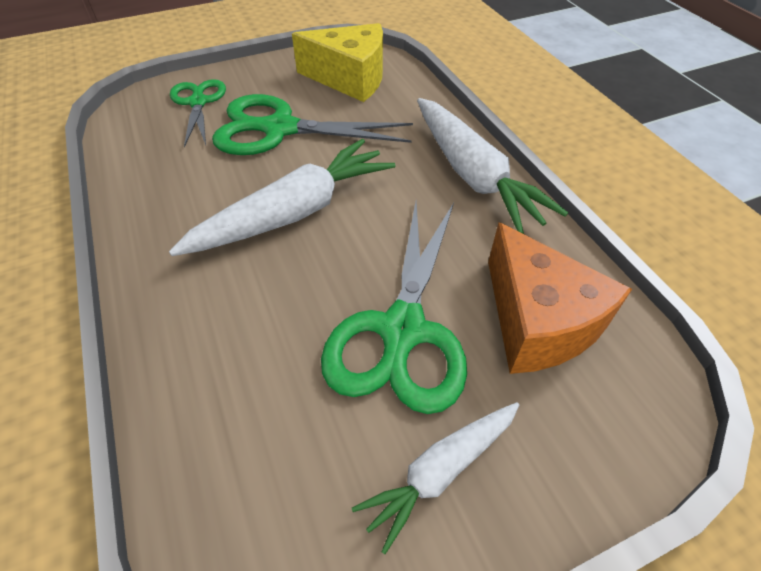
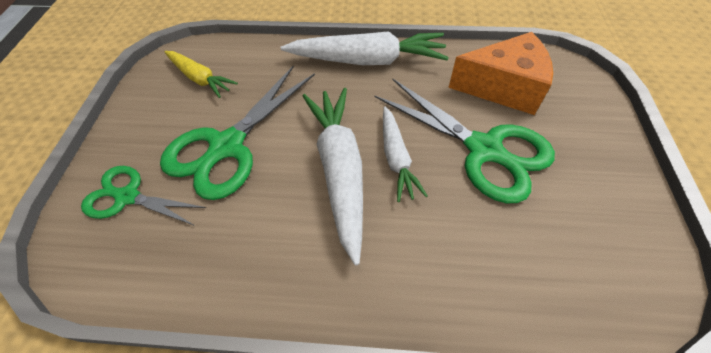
camera: 60 degrees left, 5 degrees up
(350, 79) = (200, 78): yellow cheese -> yellow carrot
(440, 471) = (588, 172): white carrot -> white carrot (396, 159)

